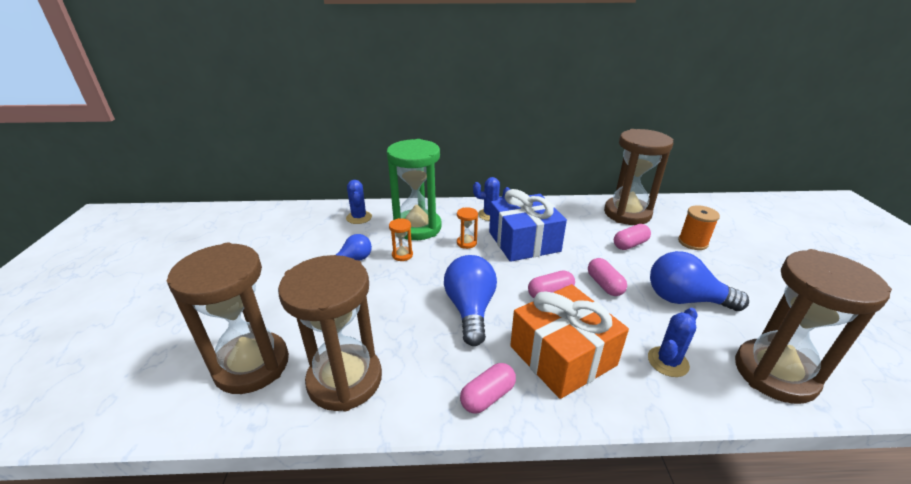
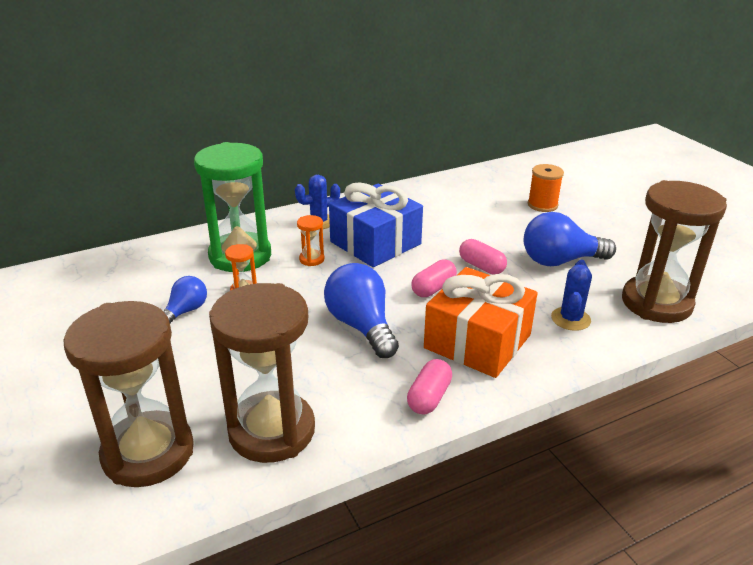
camera: 25 degrees left, 0 degrees up
(359, 217) = (153, 261): blue cactus -> none
(627, 213) = (466, 189): brown hourglass -> none
(630, 244) = (485, 221): pink capsule -> none

